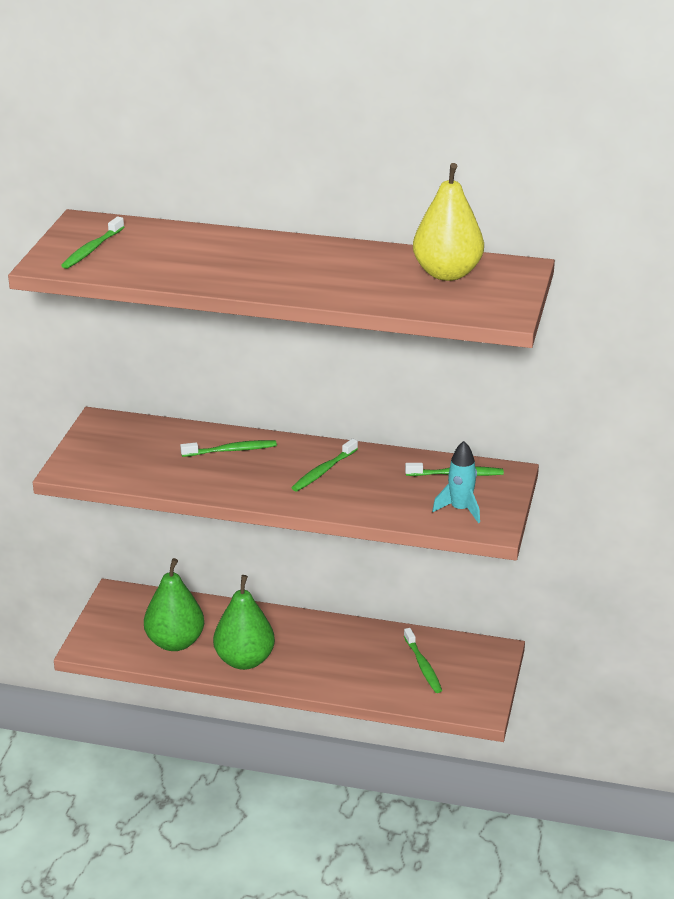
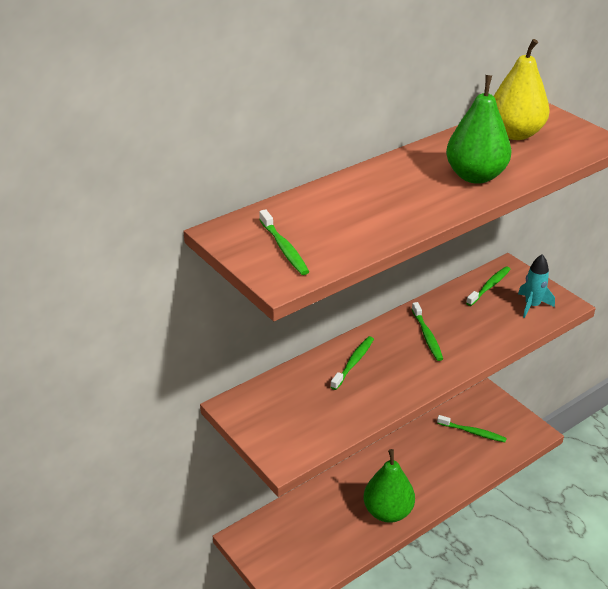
camera: 50 degrees left, 5 degrees up
(175, 642) = (332, 537): green pear -> green pear (475, 176)

